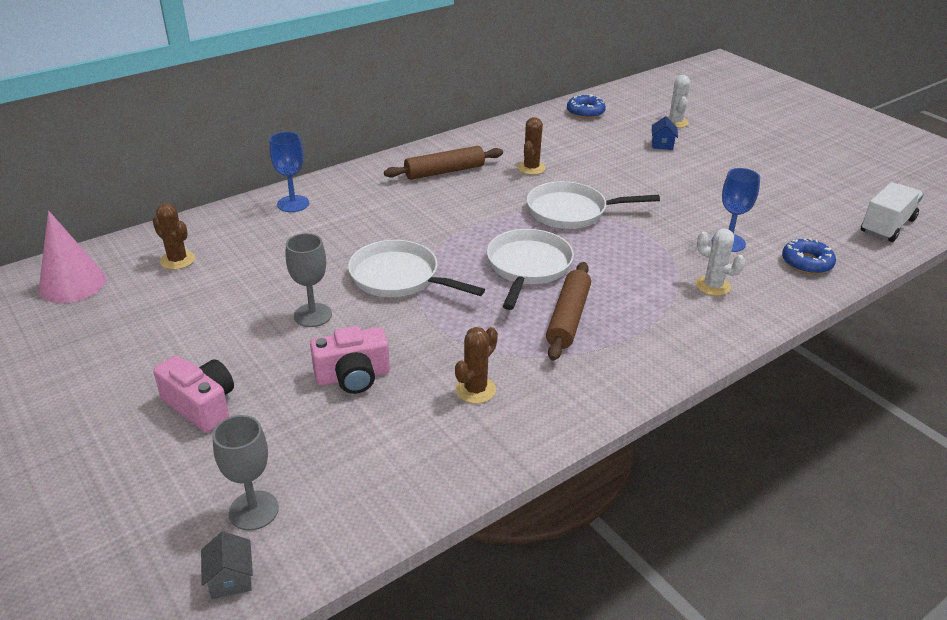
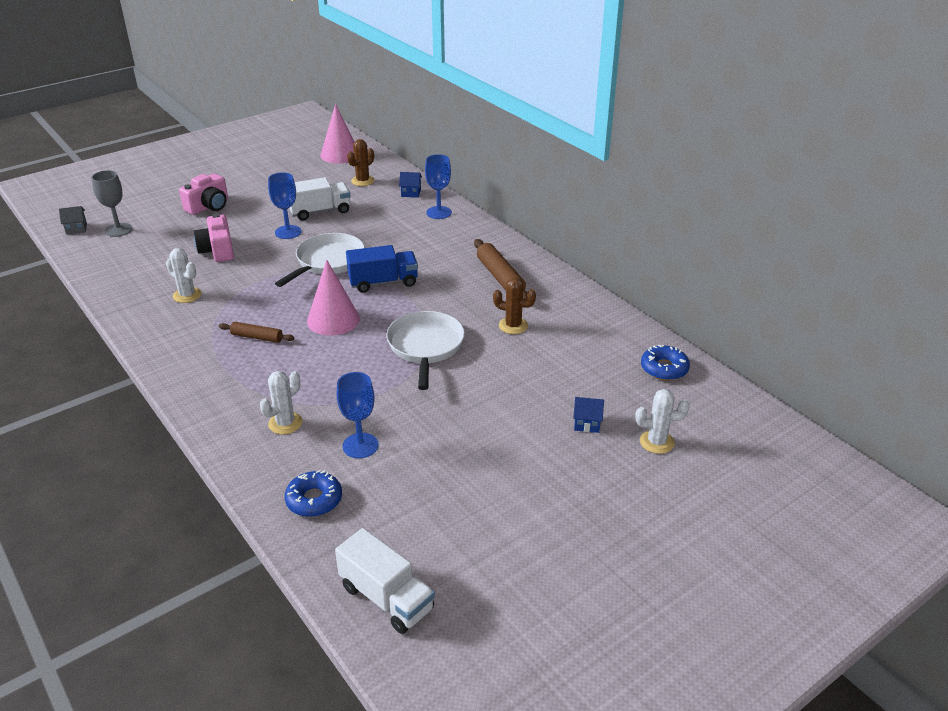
camera: 90 degrees right, 0 degrees up
(231, 223) = (411, 193): none -> blue house
(259, 291) = (320, 211): none -> white truck
(313, 315) = (288, 232): grey goblet -> blue goblet
(450, 237) = (383, 282): none -> blue truck
(475, 390) = (187, 295): brown cactus -> white cactus
(528, 267) = (333, 320): white pan -> pink cone
(568, 318) = (257, 337): brown rolling pin -> brown rolling pin, size x0.62

